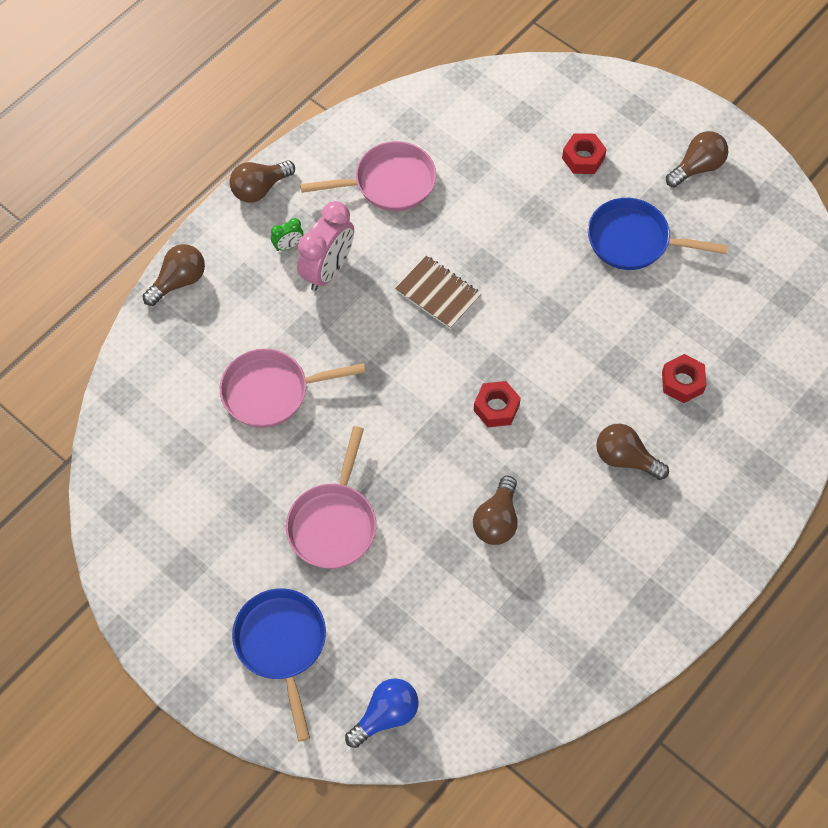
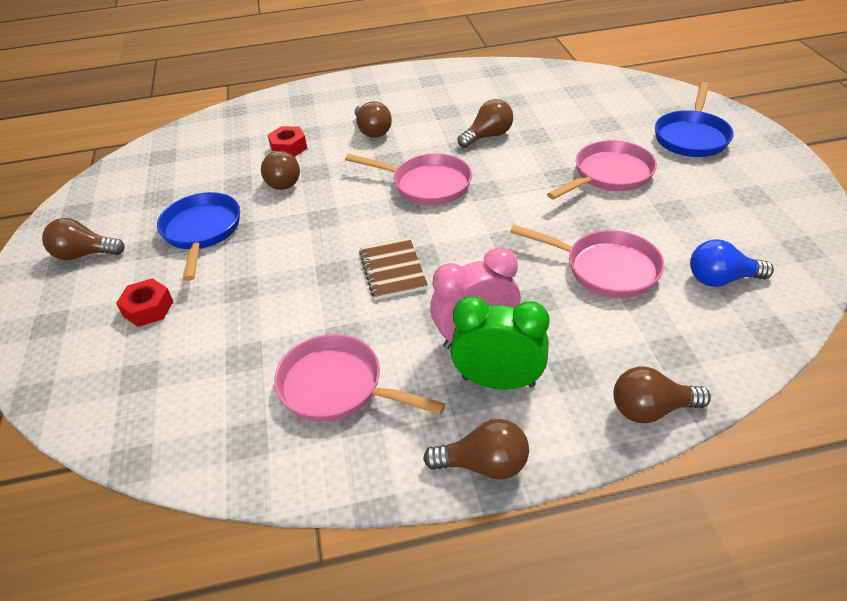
camera: 140 degrees left, 20 degrees down
(288, 246) = (498, 381): green clock -> green clock, size x2.18
(386, 715) = (638, 92): blue light bulb -> blue light bulb (721, 279)
(496, 408) = (426, 185): red nut -> pink pan
(633, 240) = (202, 231): blue pan -> blue pan turned 150 degrees counterclockwise
(635, 334) = (282, 181): none -> brown light bulb

